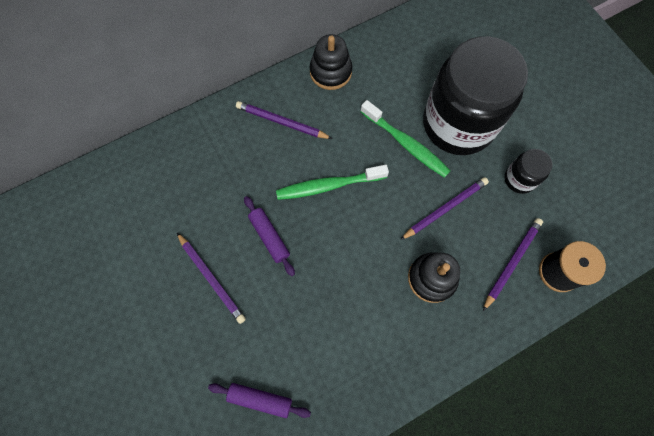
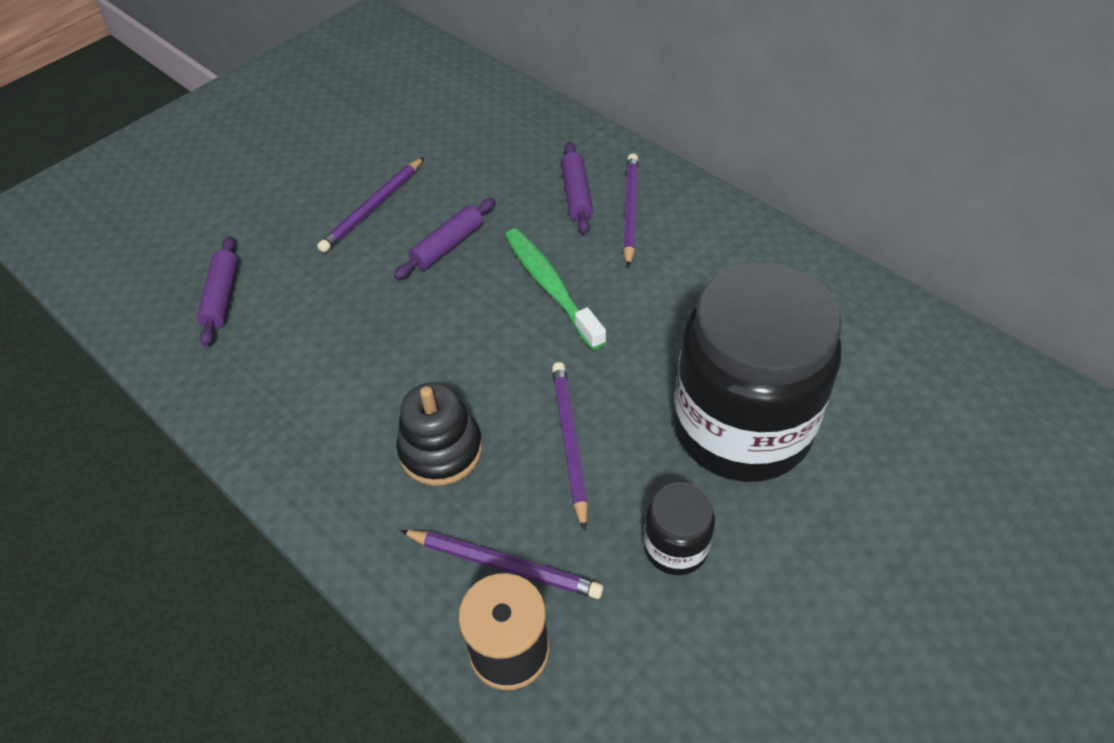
camera: 75 degrees right, 20 degrees down
(254, 147) = (576, 195): none -> purple rolling pin
(330, 72) = (746, 240): black stacking toy -> none
(406, 144) = (666, 363): green toothbrush -> none
(445, 209) = (570, 442): purple pencil -> purple pencil turned 135 degrees counterclockwise

